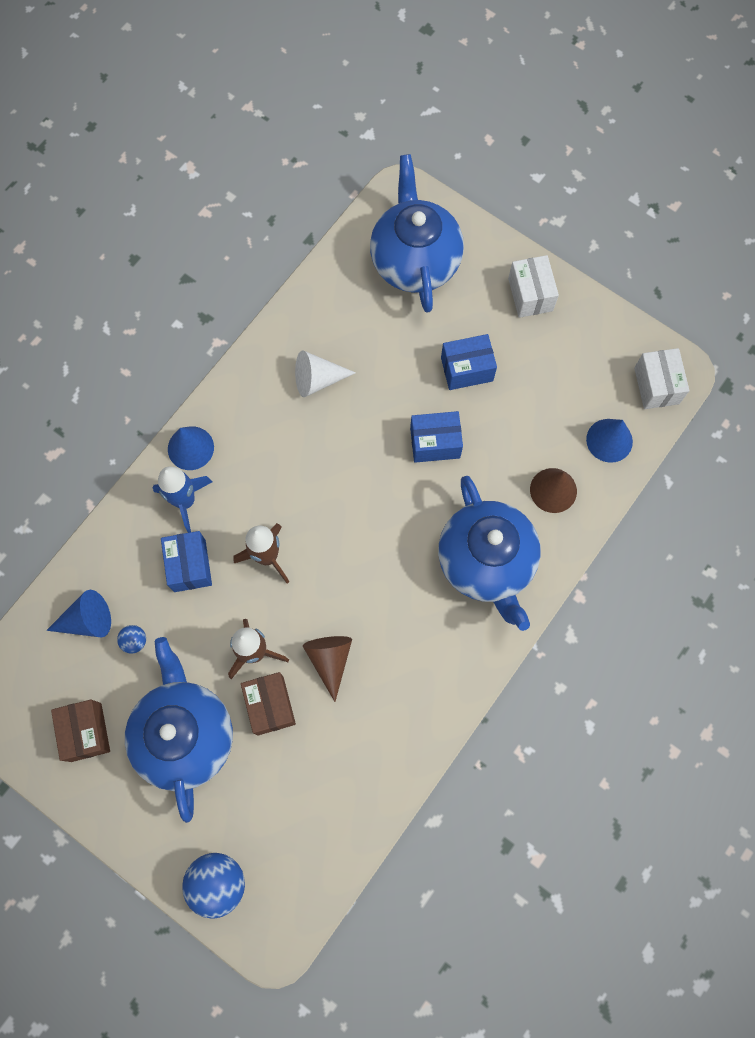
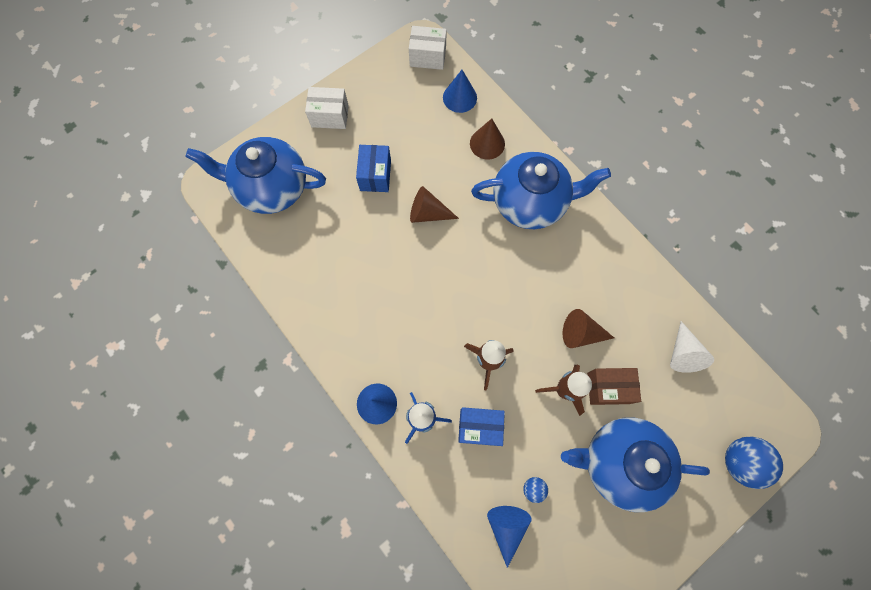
camera: 75 degrees left, 0 degrees up
(86, 732) = (602, 548): brown box -> none
(317, 379) = (348, 286): white cone -> white cone (682, 353)
(435, 443) = (428, 213): blue box -> brown cone

